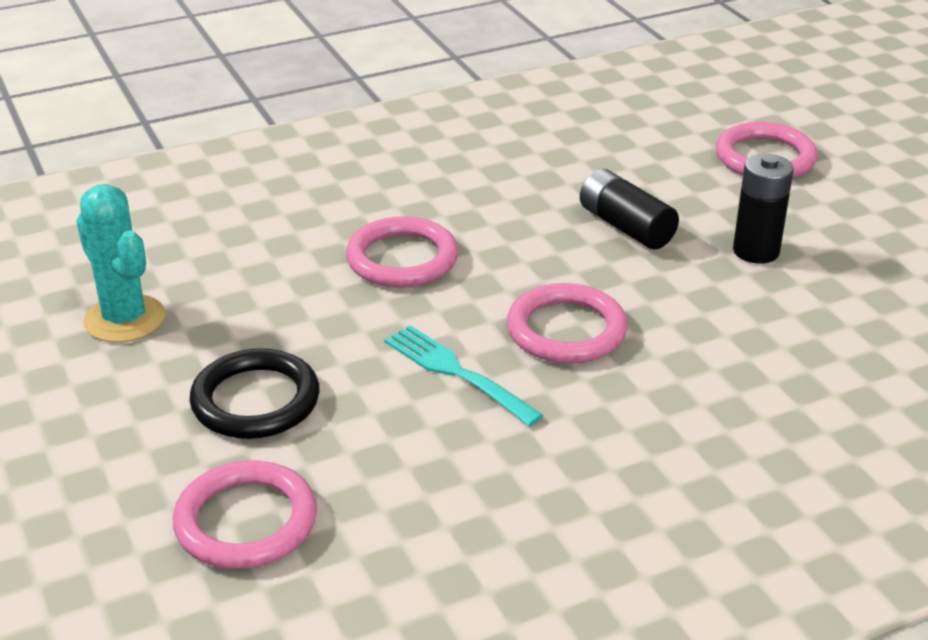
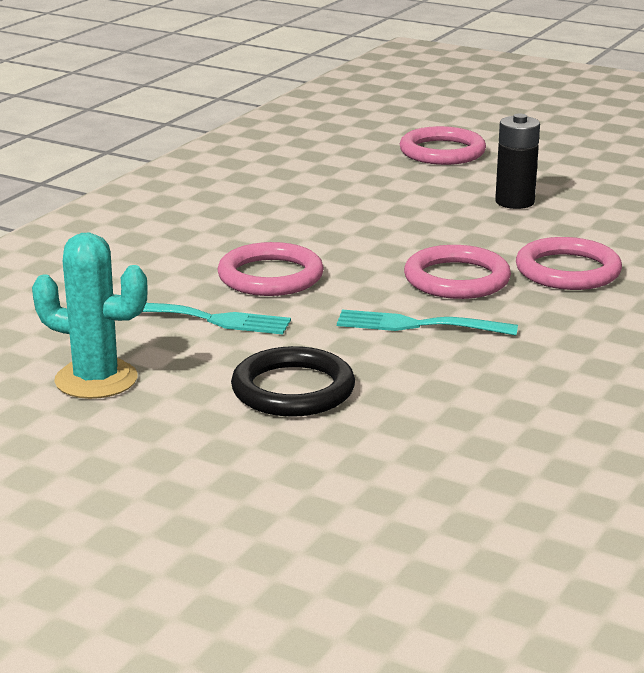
camera: 35 degrees left, 10 degrees down
(246, 521) = (402, 455): pink ring -> pink ring (568, 271)
(289, 288) = (208, 319): none -> turquoise fork
(626, 227) = (407, 213): black battery -> none

